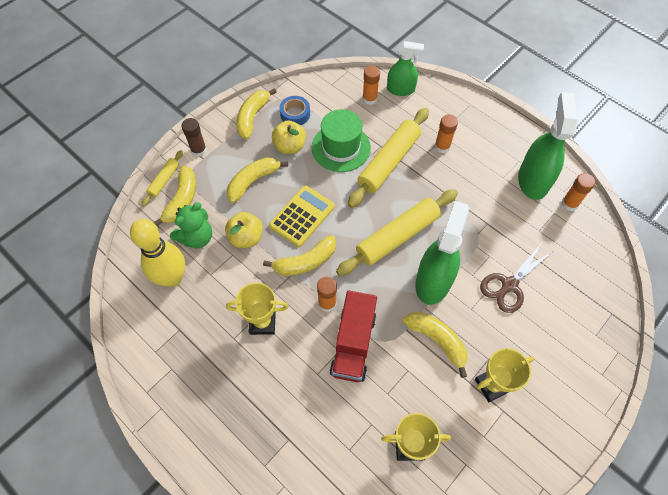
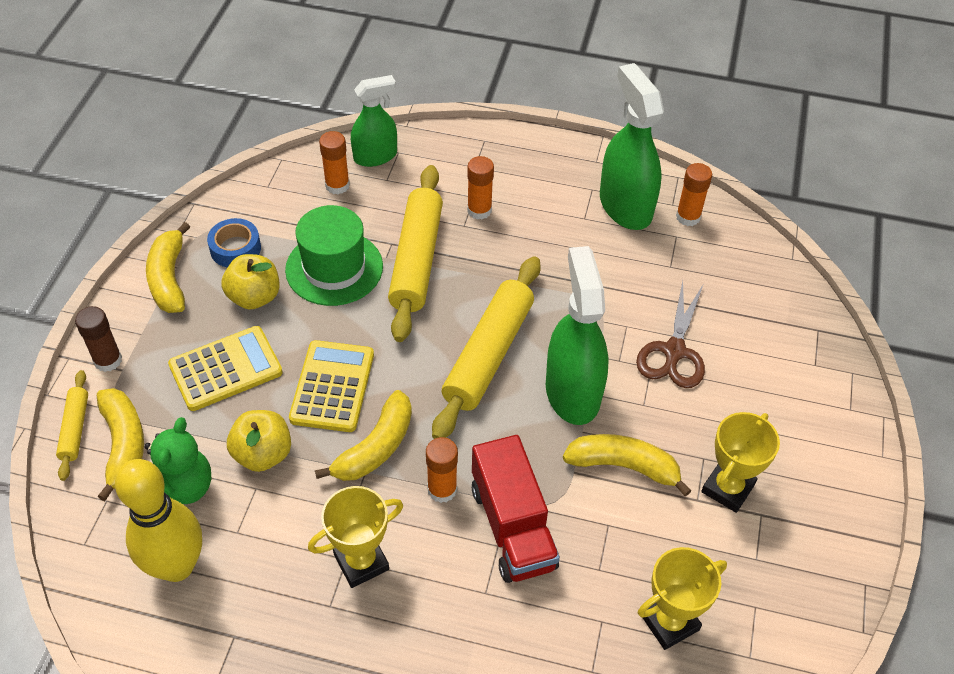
camera: 30 degrees left, 10 degrees down
(253, 181) = (226, 369): yellow banana -> yellow calculator

